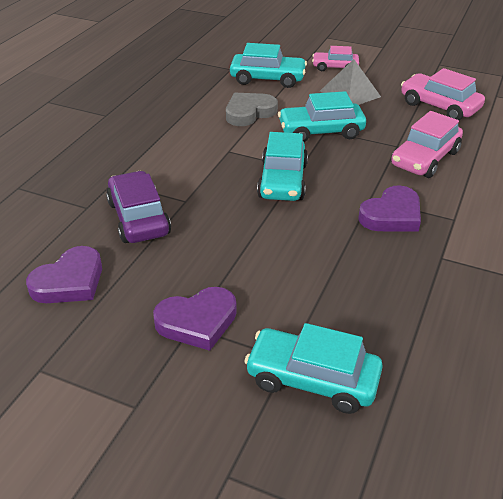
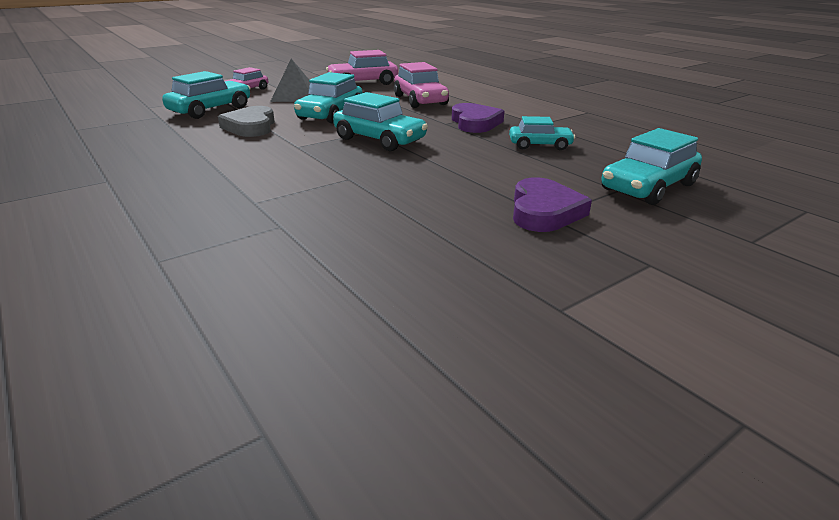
camera: 60 degrees left, 10 degrees down
(69, 281) = (413, 261): purple heart -> none
(139, 218) = (346, 203): purple car -> none
(367, 276) = (540, 145): none -> turquoise car

